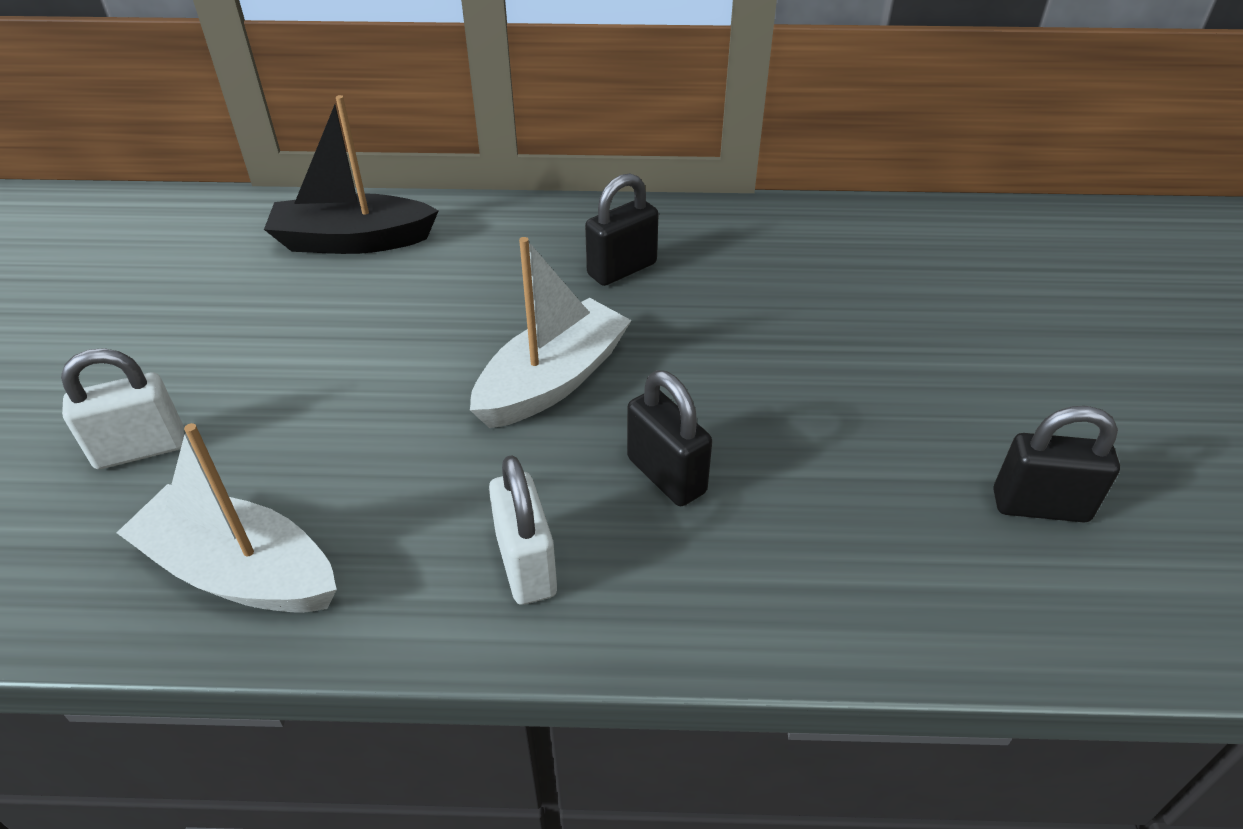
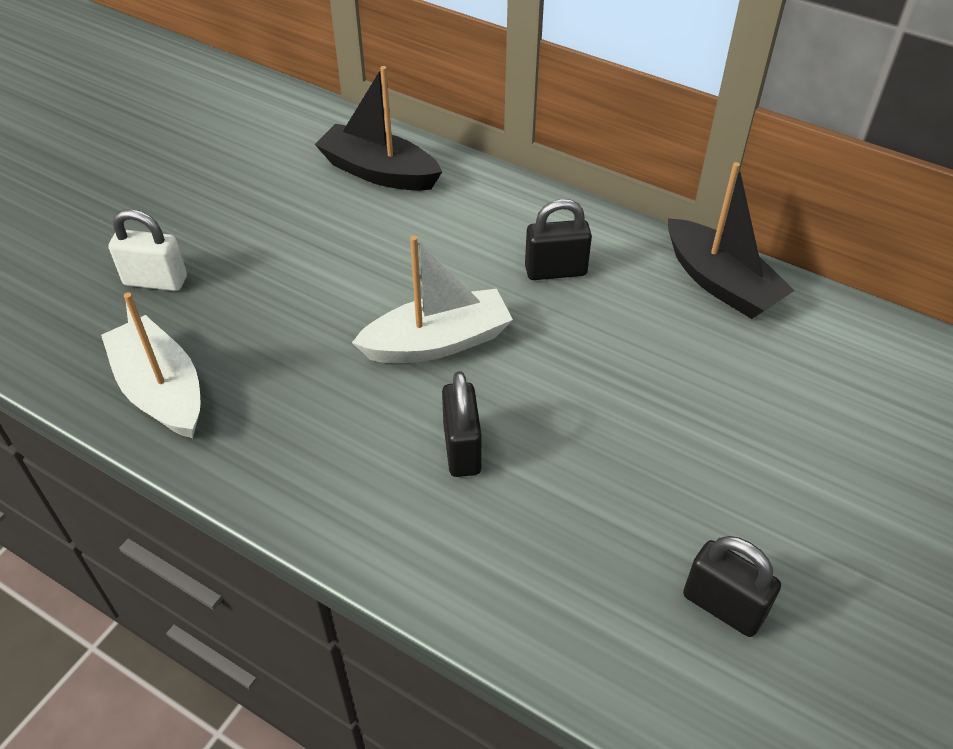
camera: 30 degrees right, 5 degrees up
(526, 565) = (325, 468): white padlock -> none
(786, 226) = (721, 283): none -> black boat

